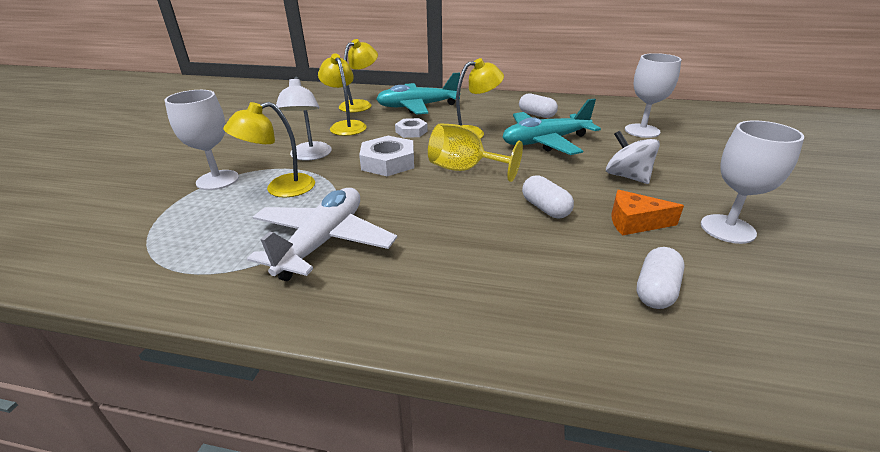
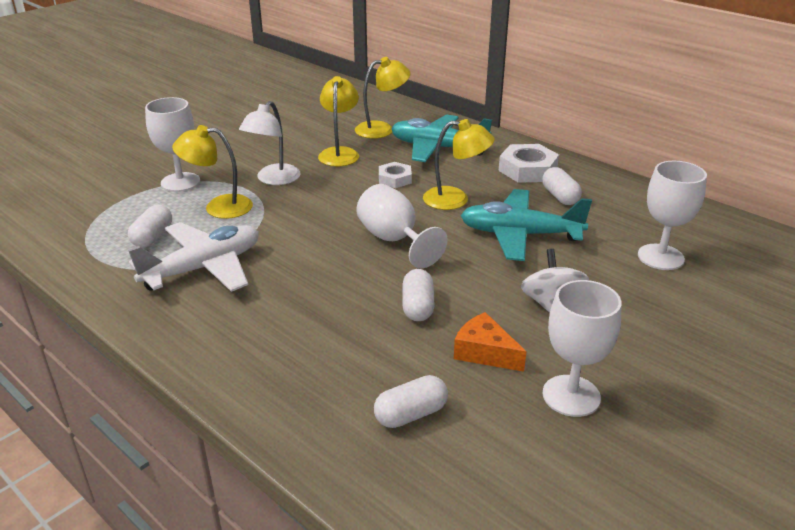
camera: 30 degrees right, 0 degrees up
(236, 232) = (152, 237): none -> white capsule
(388, 162) = (333, 208): white nut -> white nut (527, 170)
(464, 169) = (394, 240): yellow goblet -> white goblet

